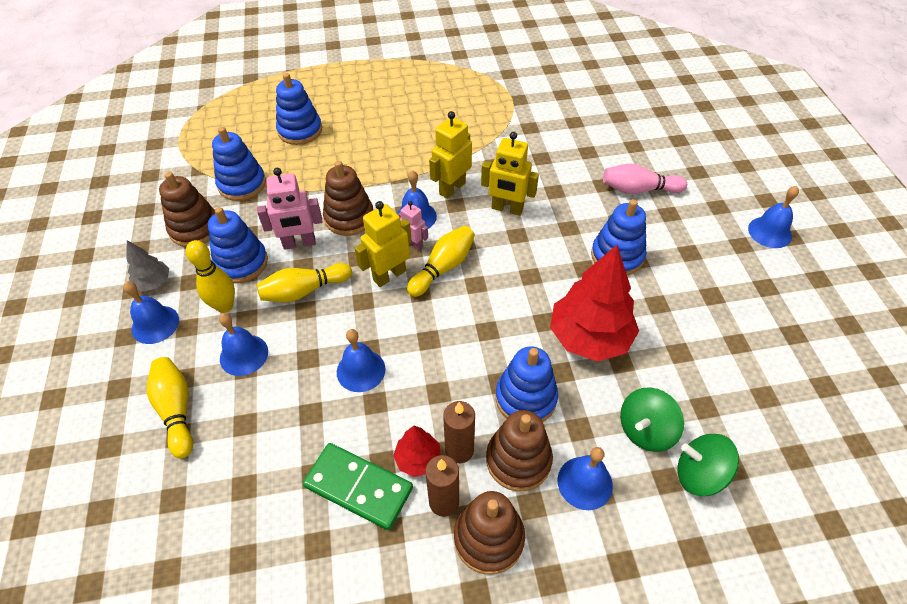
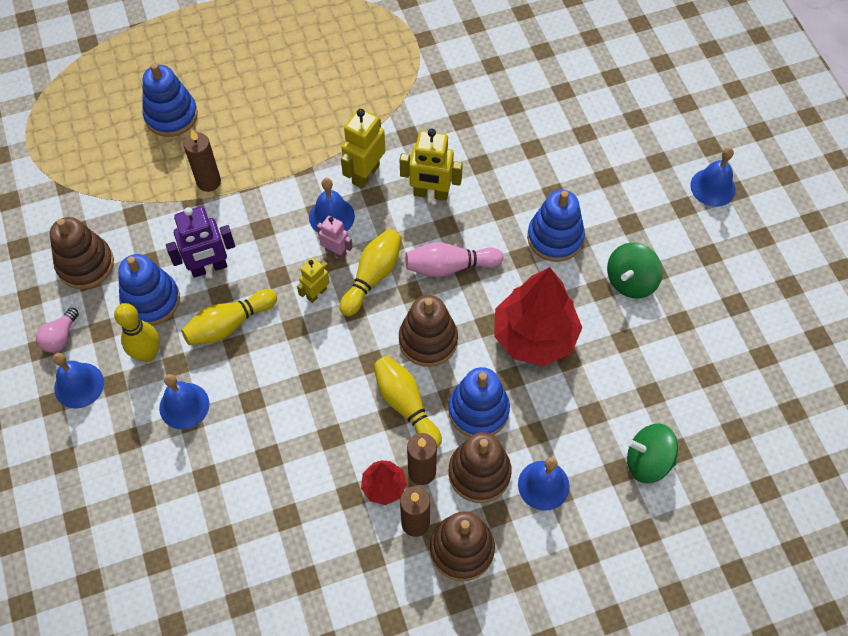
camera: 10 degrees left, 10 degrees up
(153, 282) = (60, 337): grey tree -> pink light bulb
(176, 410) = (132, 474): yellow bowling pin -> yellow bowling pin (405, 405)
(242, 184) = (122, 199): blue stacking toy -> none
(299, 243) = (209, 268): pink robot -> purple robot
(317, 179) = (208, 182): none -> brown candle
(349, 218) = (257, 228): brown stacking toy -> brown stacking toy (428, 340)
(359, 487) = (332, 521): green domino -> none
(361, 370) = (309, 405): blue bell -> none
(389, 275) = (316, 293): yellow robot -> yellow robot, size x0.60
(638, 189) = (572, 150): pink bowling pin -> pink bowling pin (449, 266)
(645, 430) = (596, 426): green spinning top -> green spinning top (630, 281)

